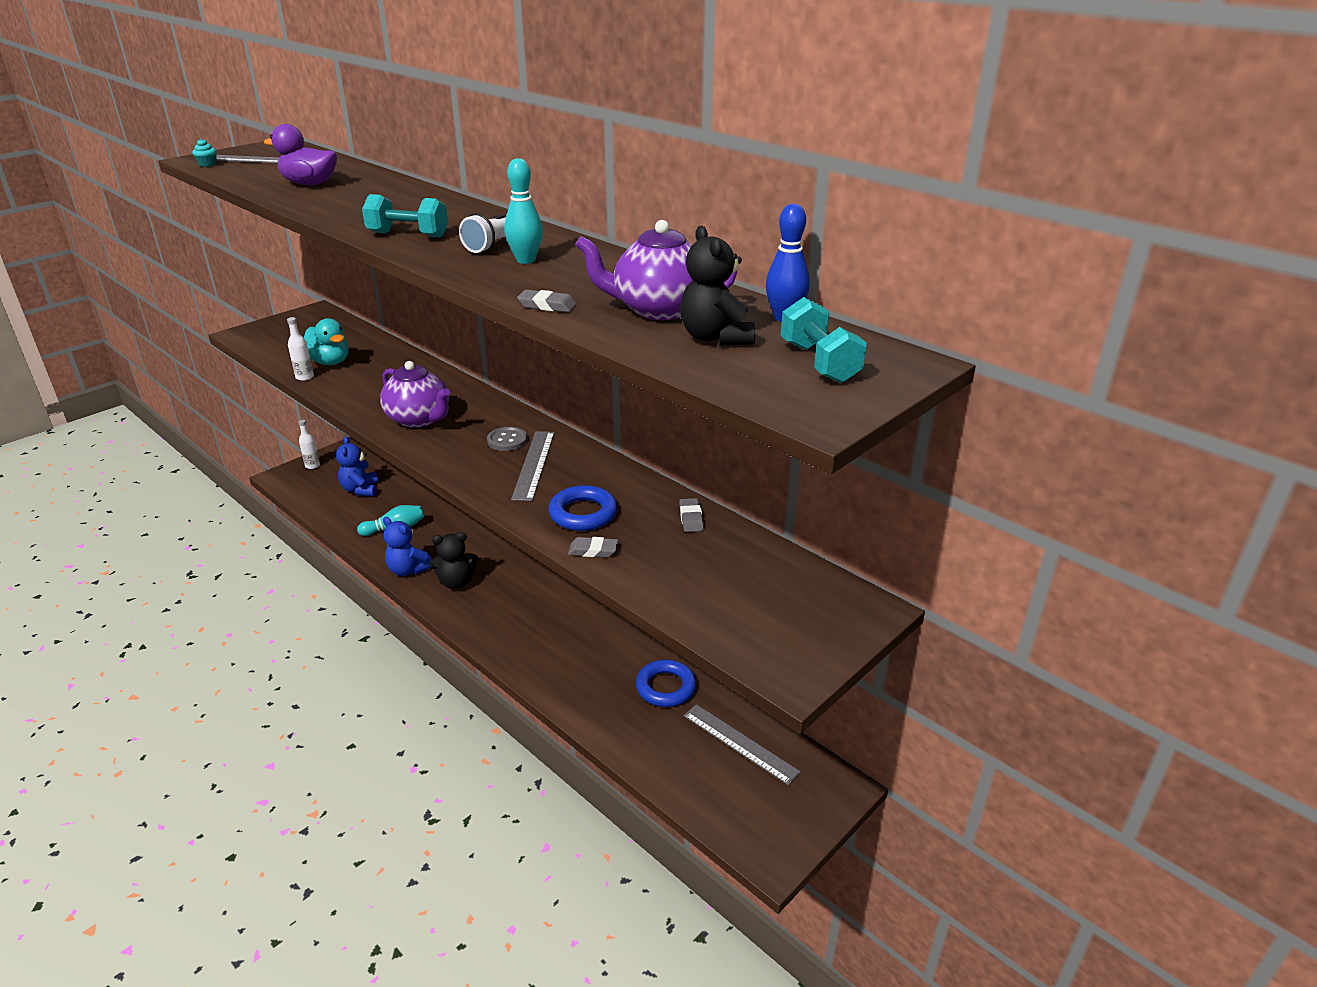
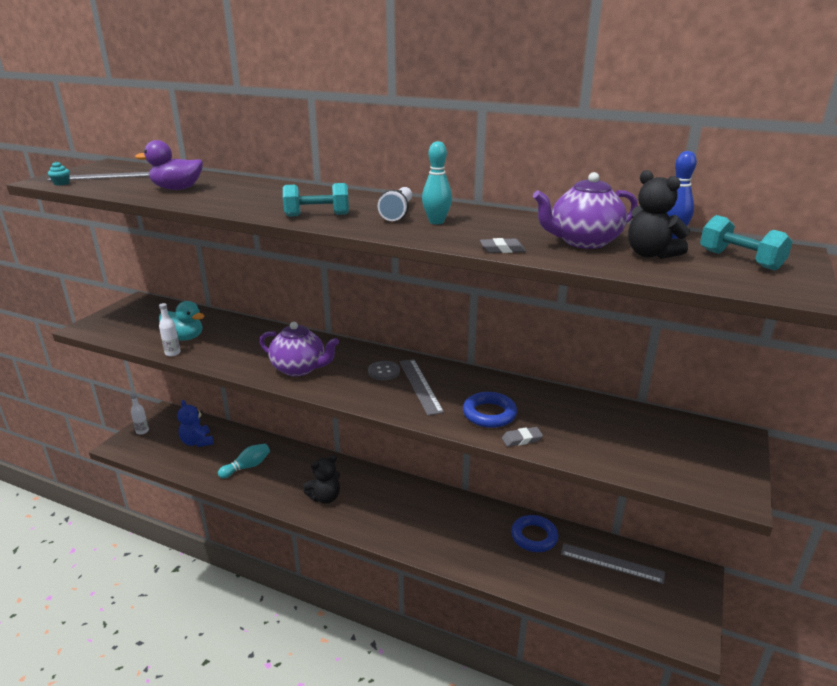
camera: 20 degrees left, 5 degrees down
(408, 570) = (279, 497): blue teddy bear -> none
(691, 518) = (566, 401): grey eraser -> none

